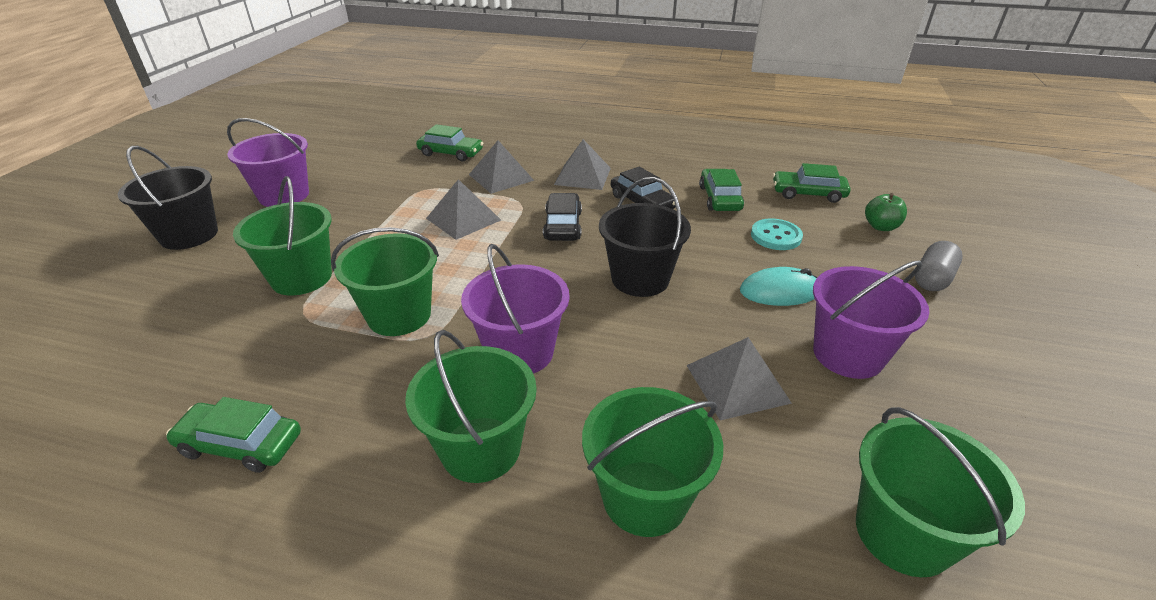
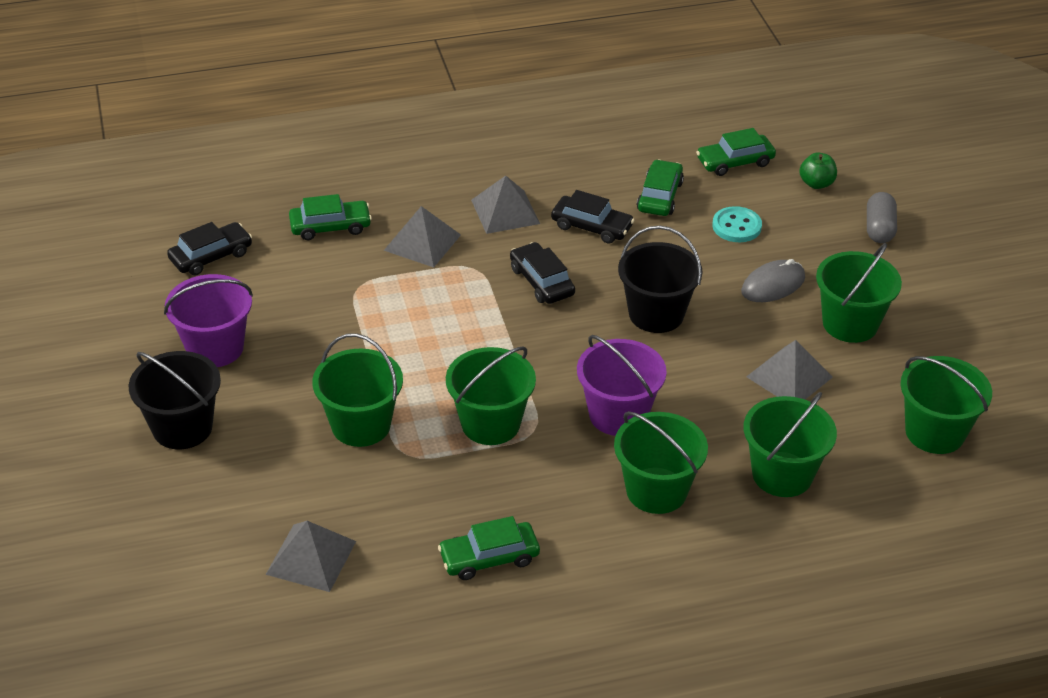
camera: 30 degrees left, 5 degrees up
(357, 148) = (211, 256): none -> black car
(463, 219) = (439, 308): grey pyramid -> grey pyramid (311, 557)
(719, 198) = (659, 196): green car -> green car turned 45 degrees clockwise
(780, 291) = (773, 285): turquoise mouse -> grey mouse
(848, 354) = (850, 323): purple bucket -> green bucket

